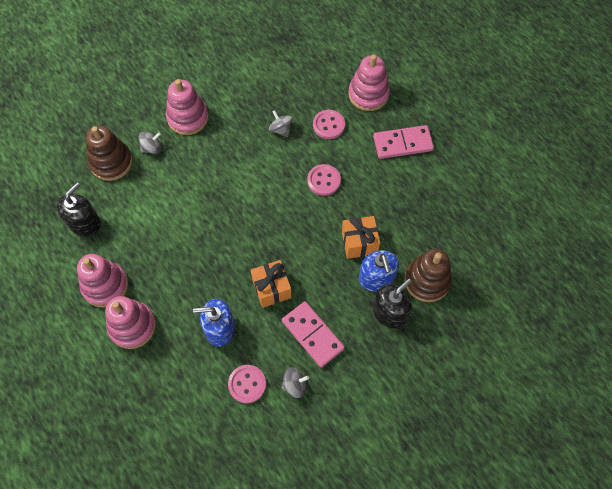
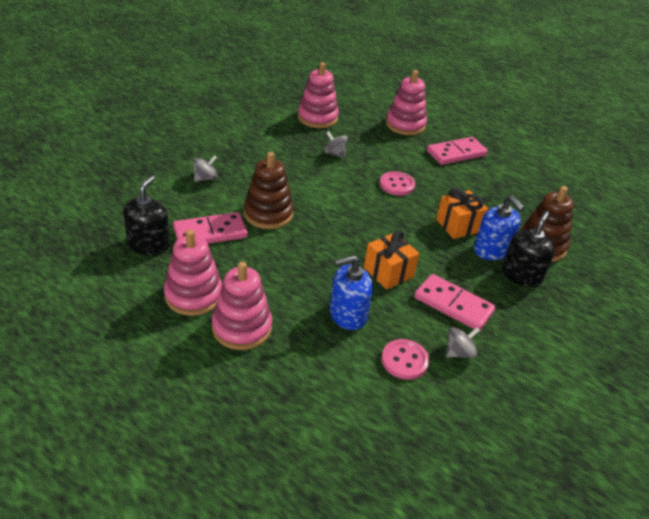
camera: 20 degrees left, 25 degrees down
(111, 162) = (163, 193): brown stacking toy -> brown stacking toy (268, 214)
(137, 217) = (210, 233): none -> pink domino
(188, 118) = (235, 154): pink stacking toy -> pink stacking toy (317, 118)
(328, 125) = (380, 147): pink button -> none

